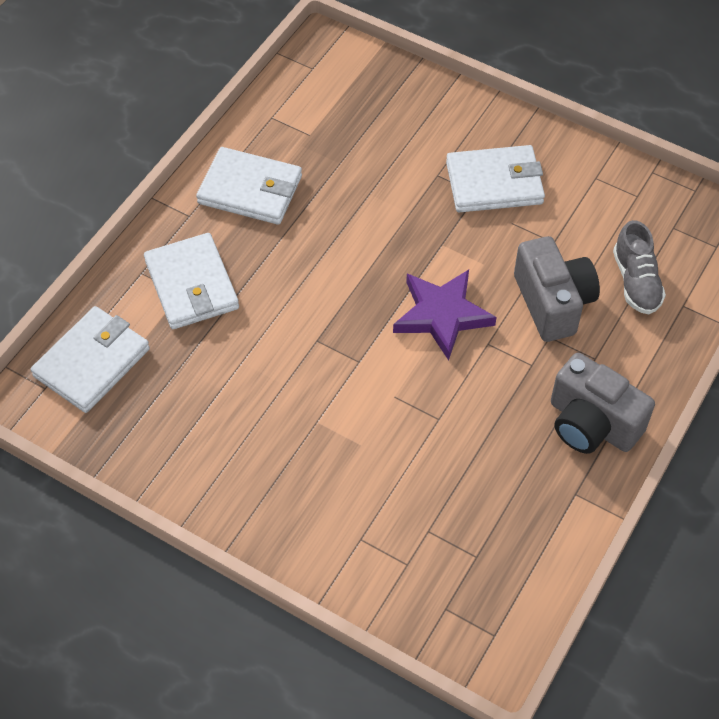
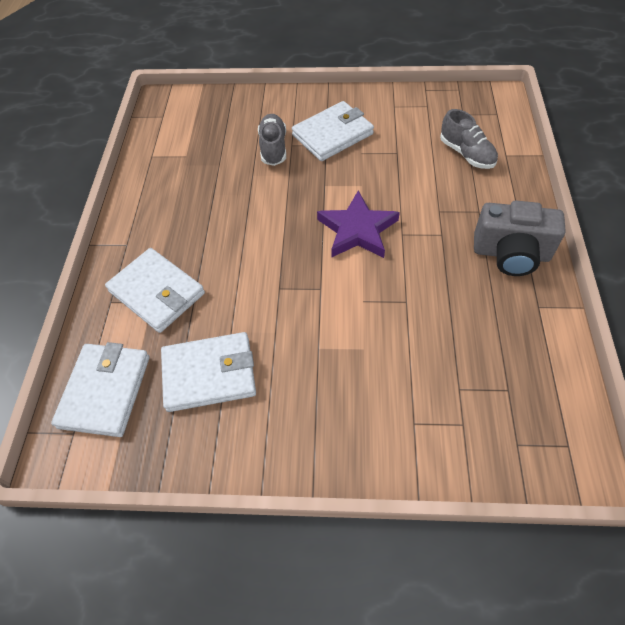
camera: 25 degrees left, 0 degrees up
(250, 190) = (163, 208): white wallet -> white wallet (209, 374)
(414, 169) = (273, 148): none -> grey shoe
(553, 303) = (425, 189): grey camera -> none

